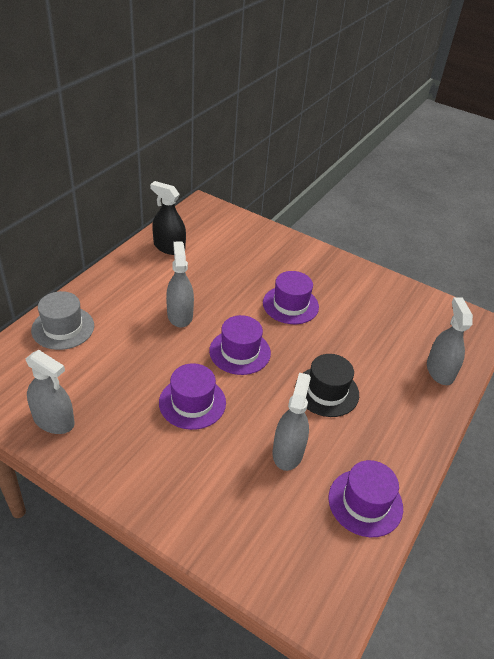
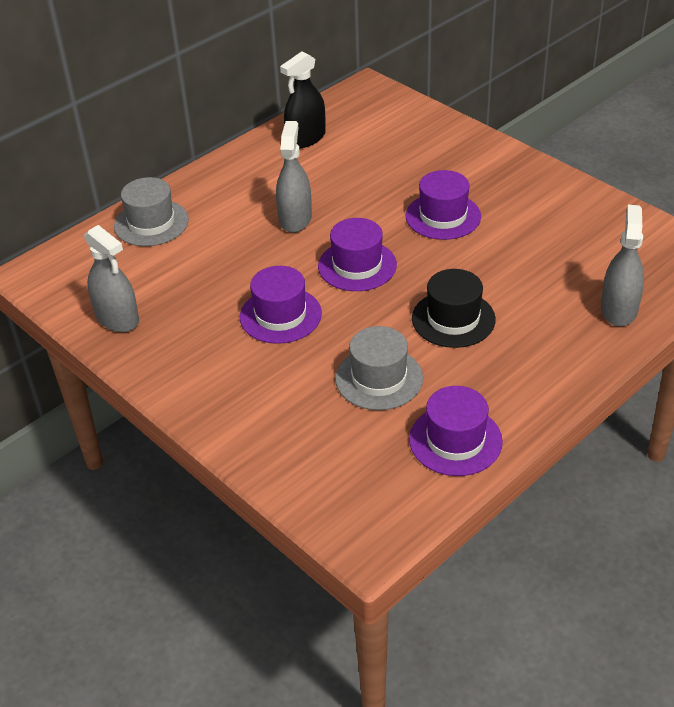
camera: 20 degrees right, 0 degrees up
(169, 247) = (306, 138): black spray bottle -> black spray bottle turned 90 degrees counterclockwise
(288, 452) = (379, 378): grey spray bottle -> grey hat

